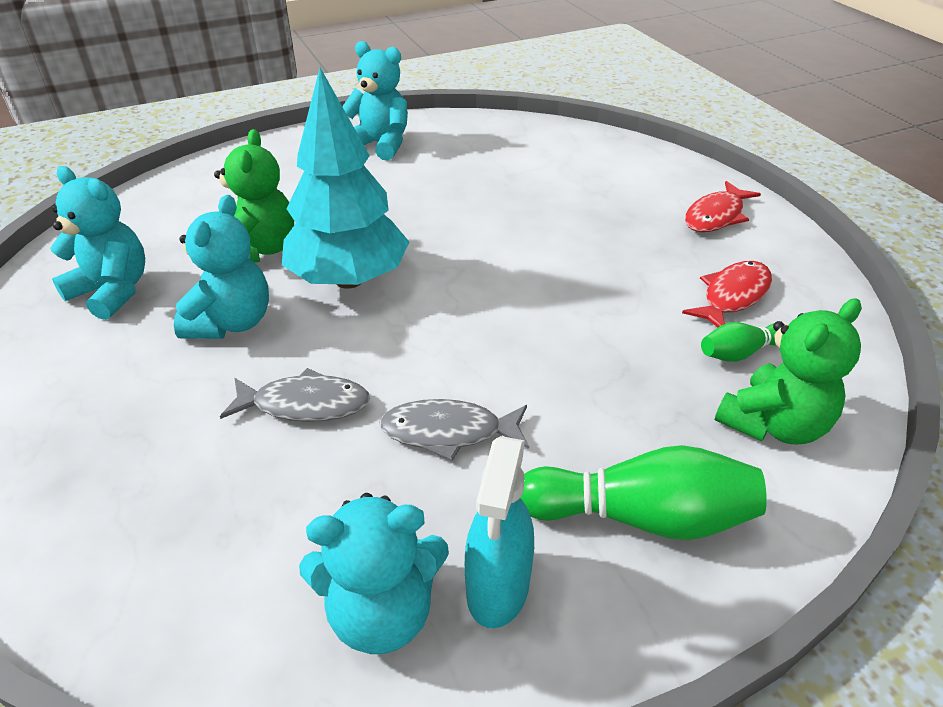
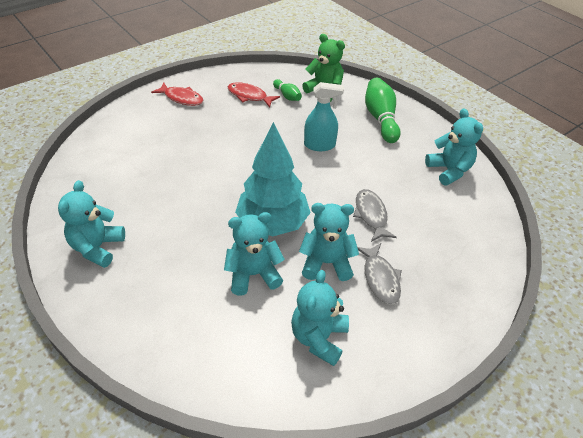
camera: 105 degrees left, 5 degrees up
(260, 250) = (253, 274): green teddy bear -> turquoise teddy bear
(448, 432) = (365, 167): grey fish -> grey fish (380, 278)
(497, 588) = (425, 147): turquoise spray bottle -> turquoise spray bottle (320, 145)

